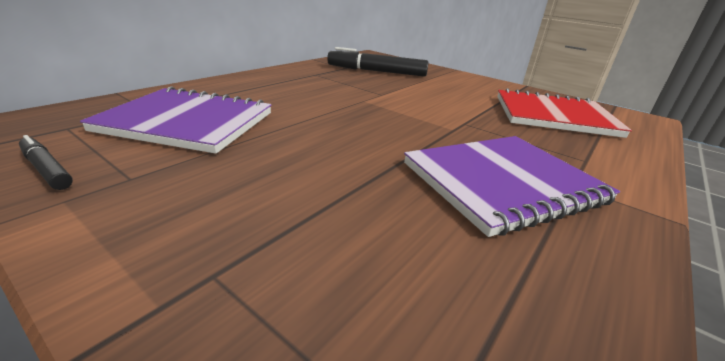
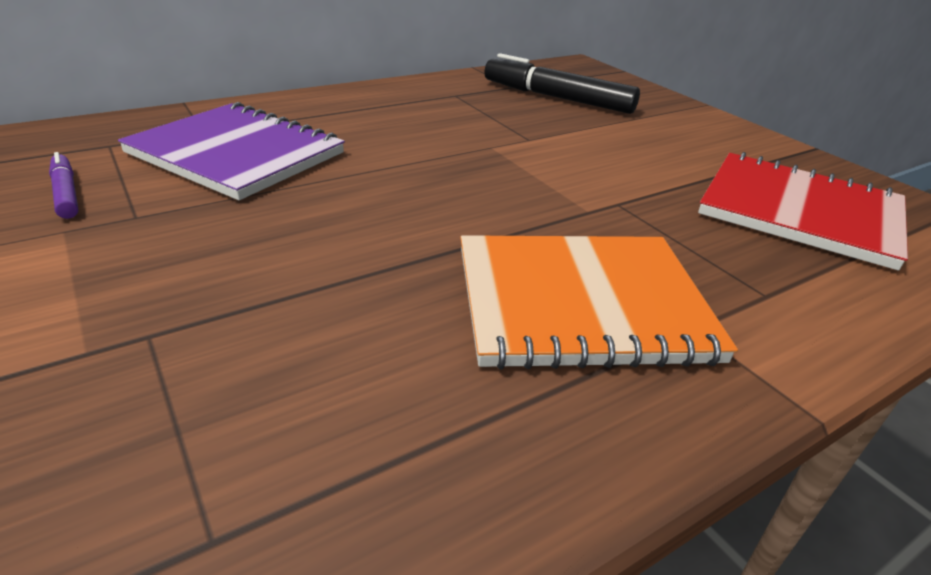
camera: 20 degrees right, 5 degrees up
(47, 169) = (66, 193): black marker -> purple marker
(502, 183) = (581, 303): purple notebook -> orange notebook

